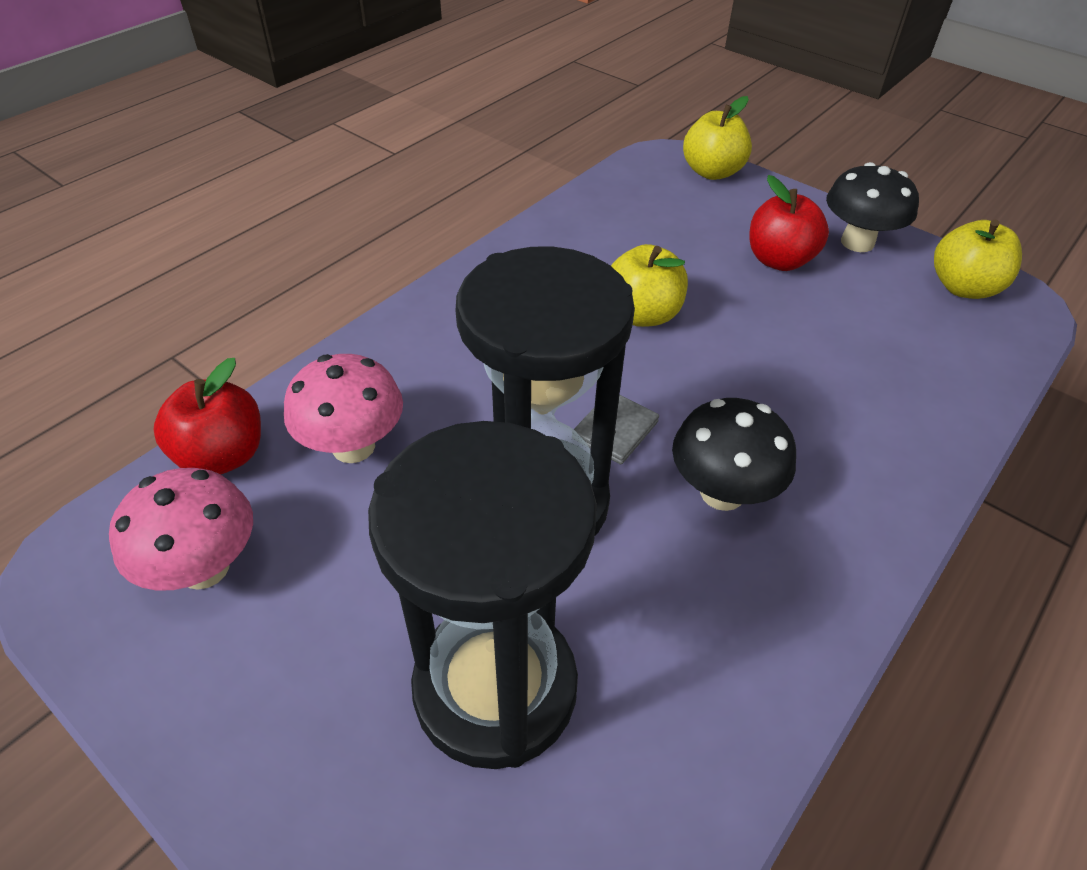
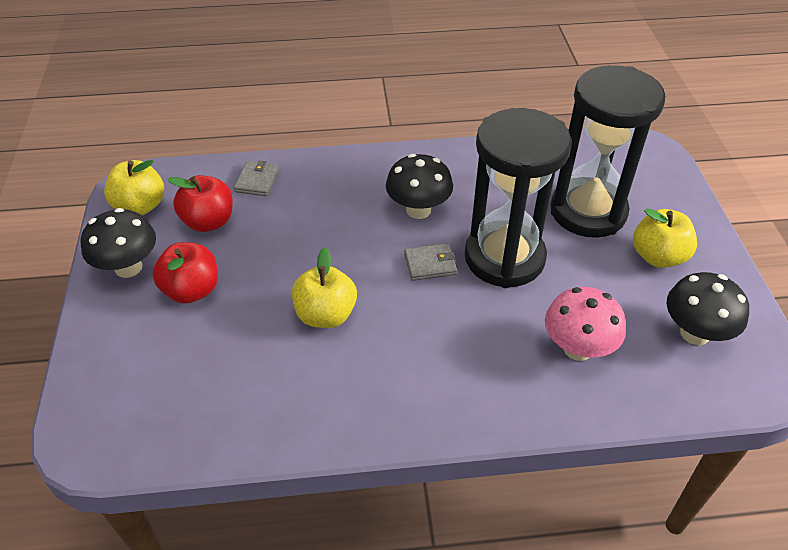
camera: 135 degrees left, 0 degrees up
(204, 568) = (695, 333): pink mushroom -> black mushroom
(222, 456) = (660, 394): red apple -> red apple (208, 222)
(712, 172) = (88, 397): yellow apple -> yellow apple (658, 256)
(937, 390) = (257, 181): none -> grey wallet

